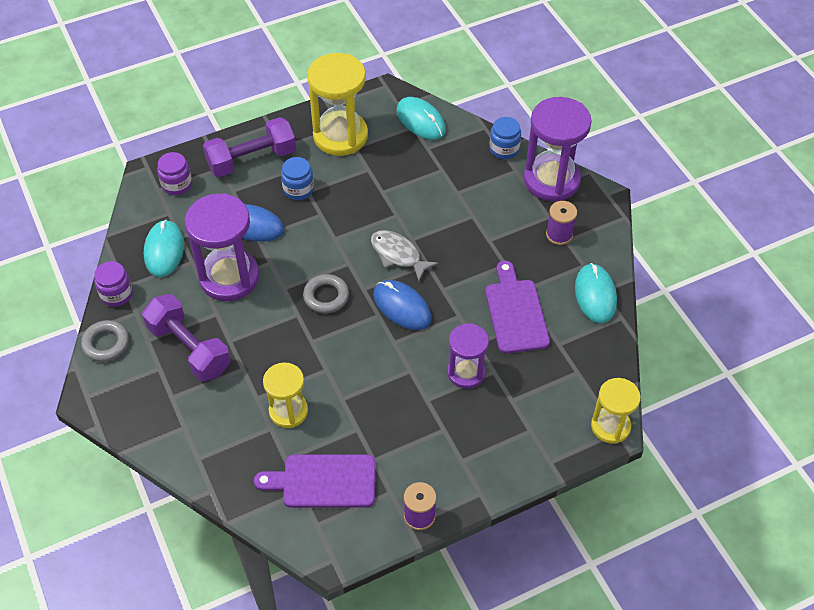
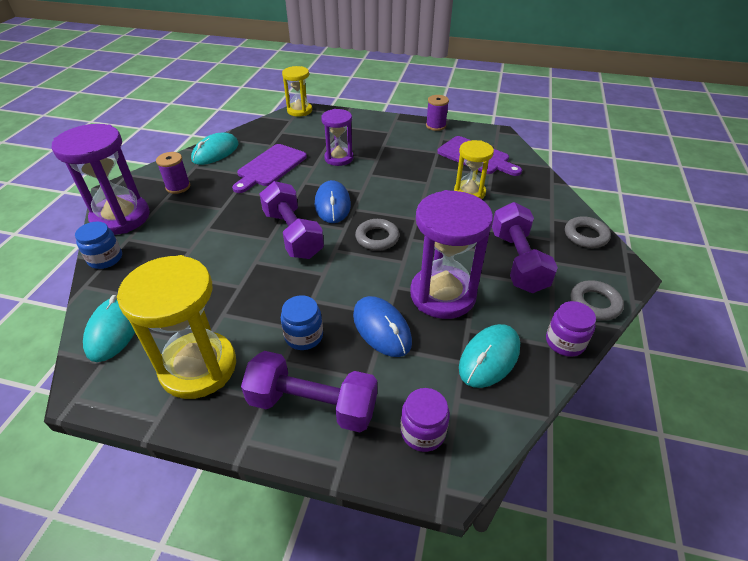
camera: 140 degrees left, 10 degrees down
(141, 422) = (586, 235): none -> grey ring
(398, 255) = (293, 234): grey fish -> purple dumbbell

